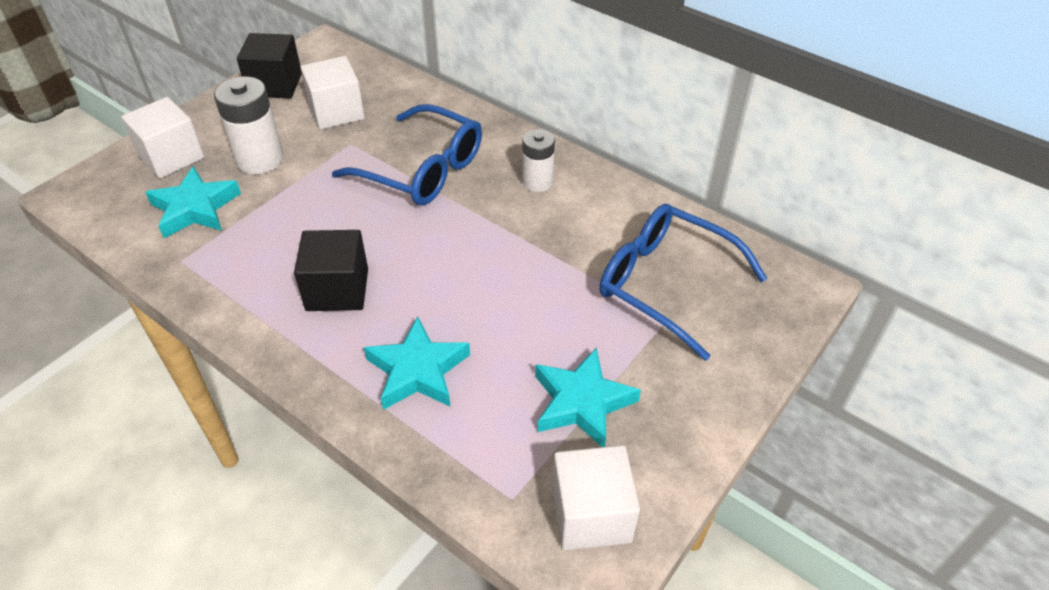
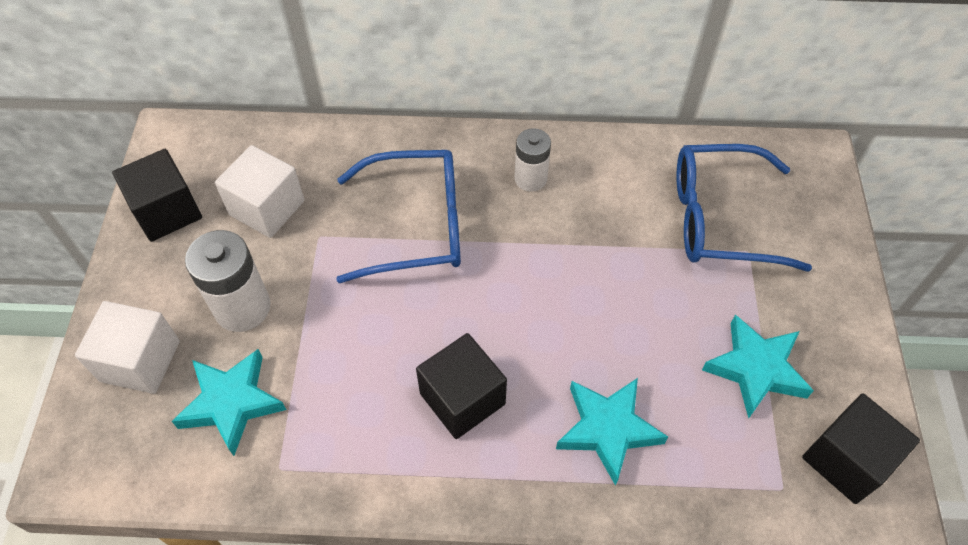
camera: 35 degrees left, 10 degrees up
(591, 514) = (846, 460): white cube -> black cube

